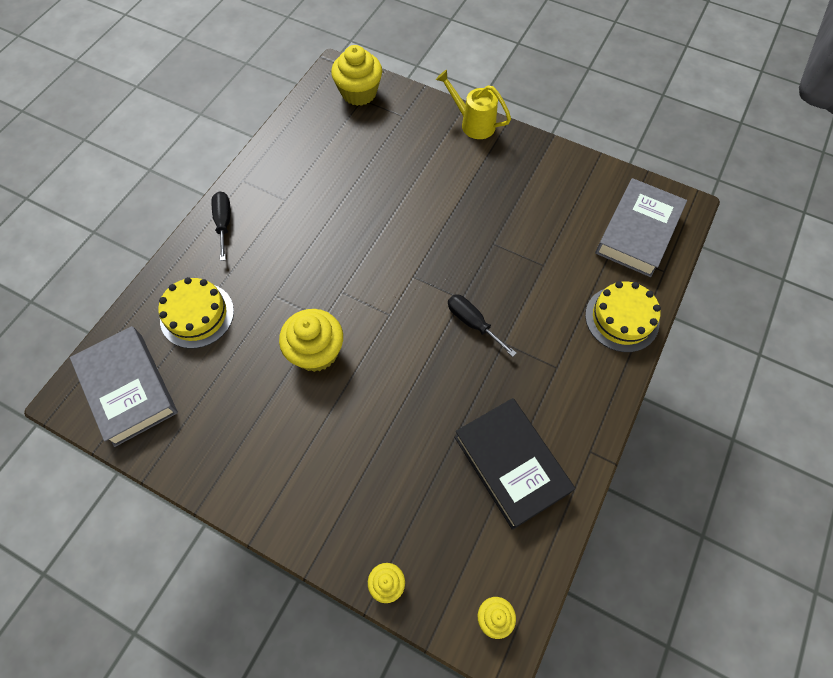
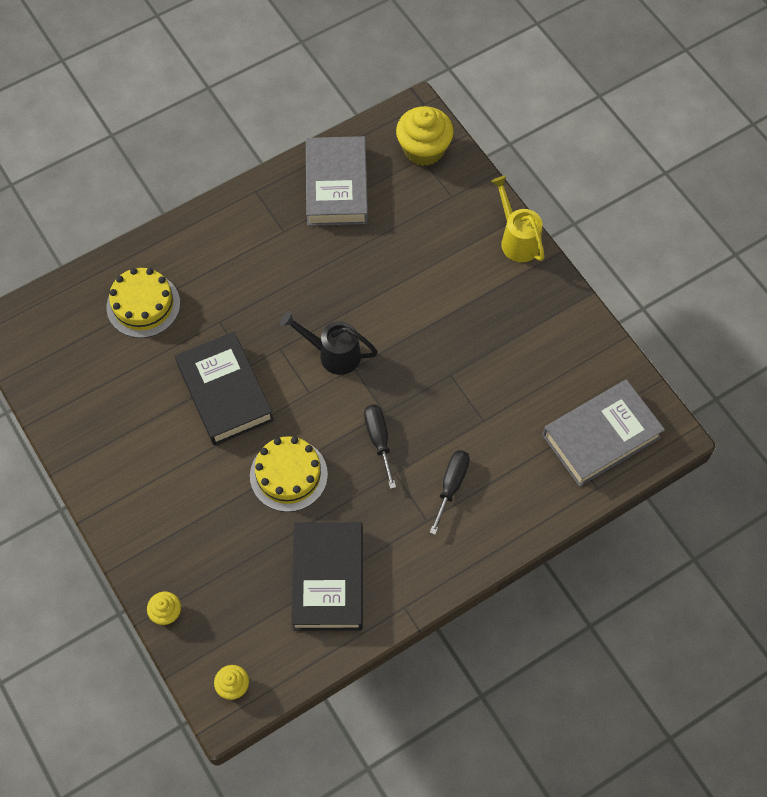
camera: 30 degrees right, 0 degrees up
(128, 388) = (53, 342): grey book -> grey book (337, 186)
(224, 223) = (214, 227): black screwdriver -> black screwdriver (451, 485)
(316, 352) = (224, 392): yellow cupcake -> black book
(389, 274) = (333, 354): none -> black watering can
(622, 318) = (521, 510): yellow cake -> yellow cake (288, 475)

